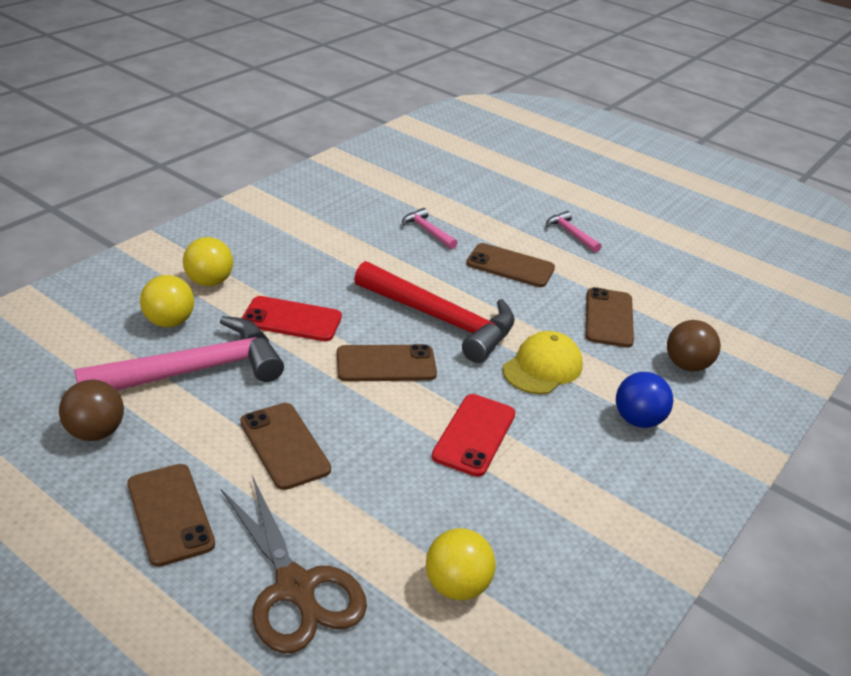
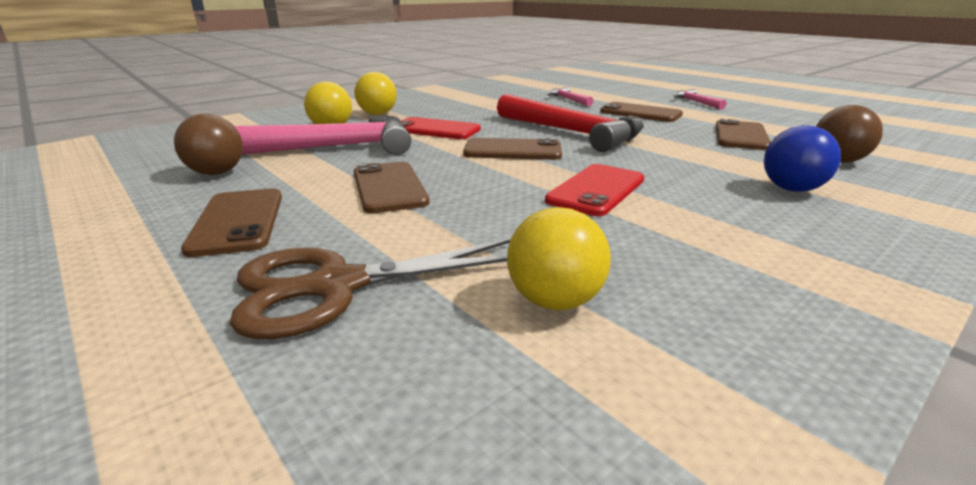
camera: 15 degrees right, 10 degrees down
(296, 588) = (335, 286): brown scissors -> brown scissors turned 90 degrees clockwise
(542, 367) = (674, 157): yellow cap -> none

